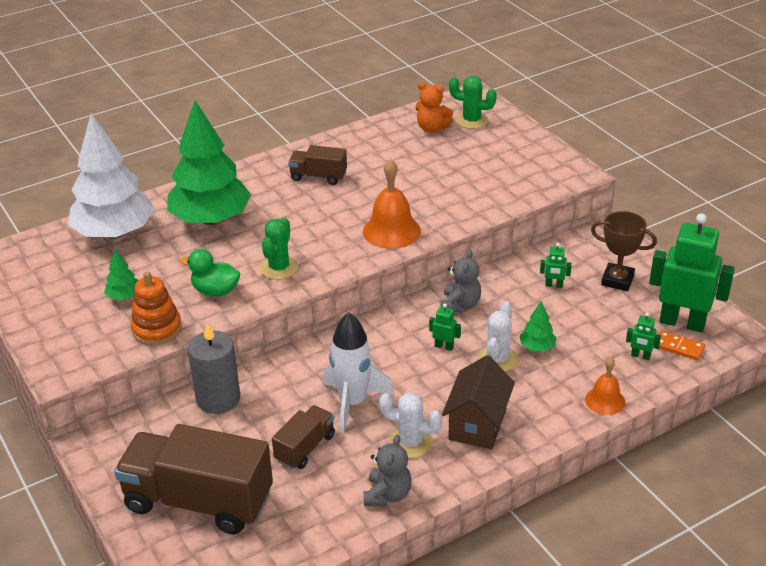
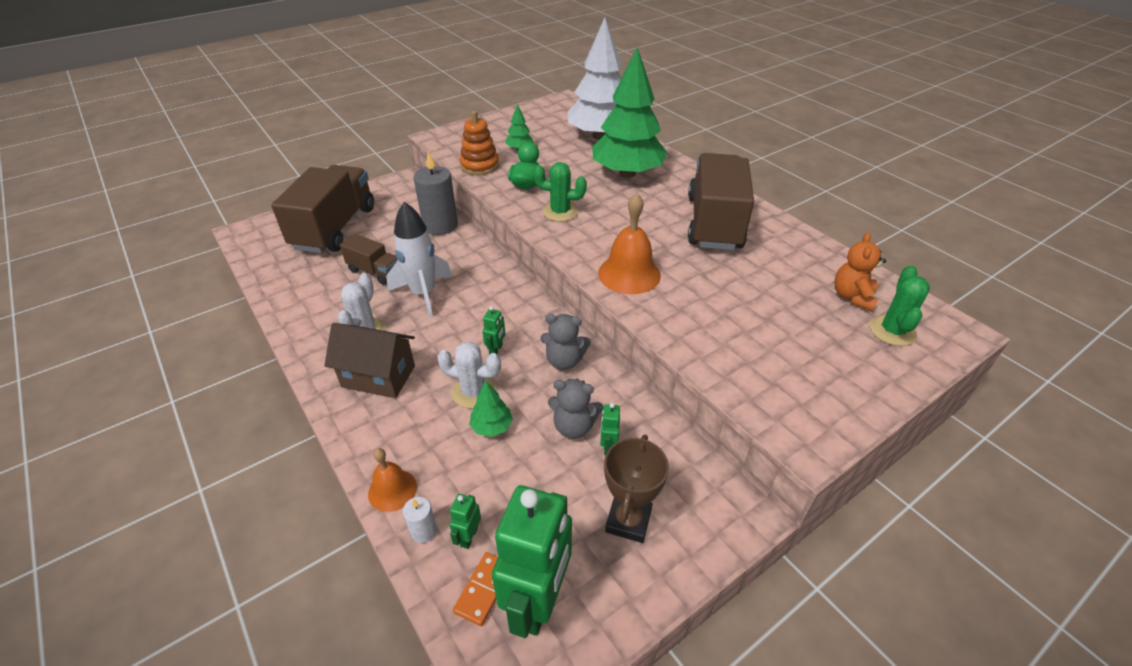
camera: 85 degrees right, 5 degrees up
(318, 176) = (714, 223): brown truck -> brown truck, size x2.01
(387, 495) = (307, 319): grey teddy bear -> grey teddy bear (574, 426)
(639, 380) = (423, 531): none -> white candle

